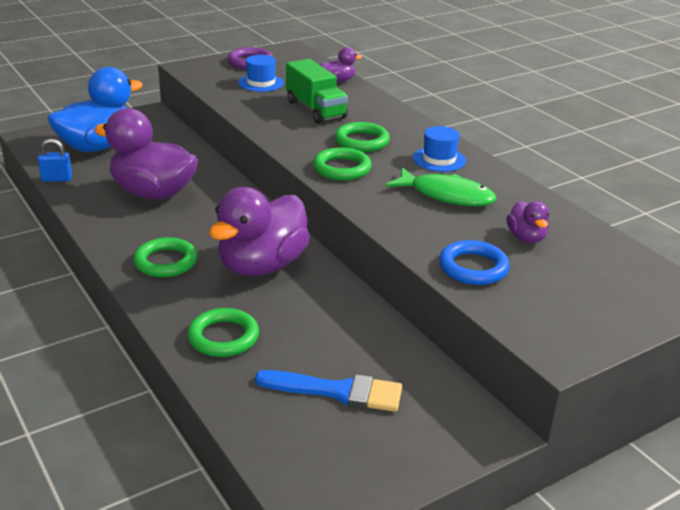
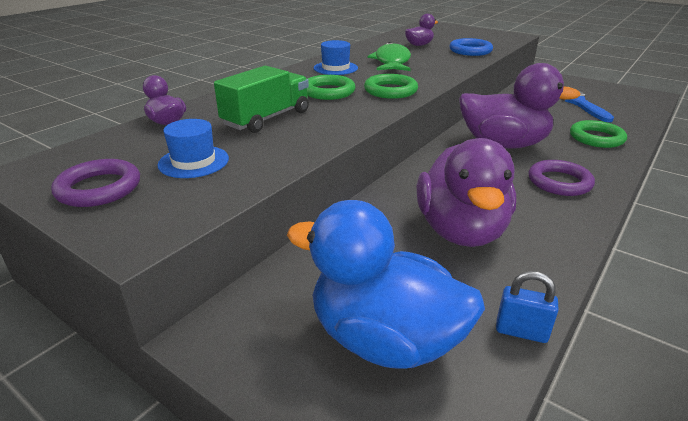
camera: 110 degrees left, 0 degrees up
(57, 179) = (521, 331): blue padlock -> blue padlock turned 45 degrees counterclockwise
(166, 262) = (559, 182): green ring -> purple ring

